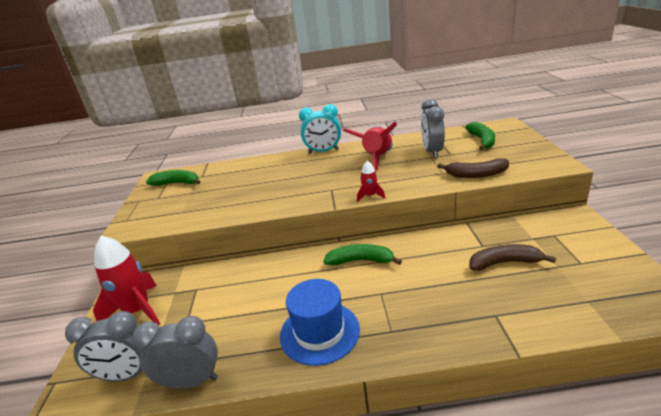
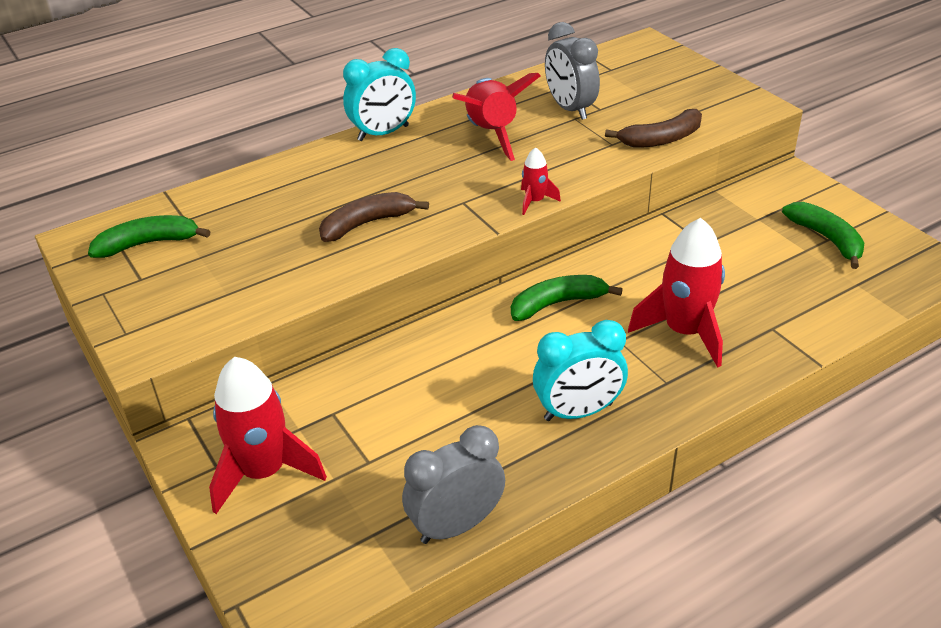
camera: 30 degrees left, 10 degrees up
(128, 375) = (350, 553): grey clock -> none
(319, 332) = (578, 412): blue hat -> turquoise clock
(428, 300) = (685, 332): none -> red rocket
(482, 140) = (630, 78): green banana -> green banana (827, 239)
(505, 263) = (744, 260): brown banana -> brown banana (367, 224)

